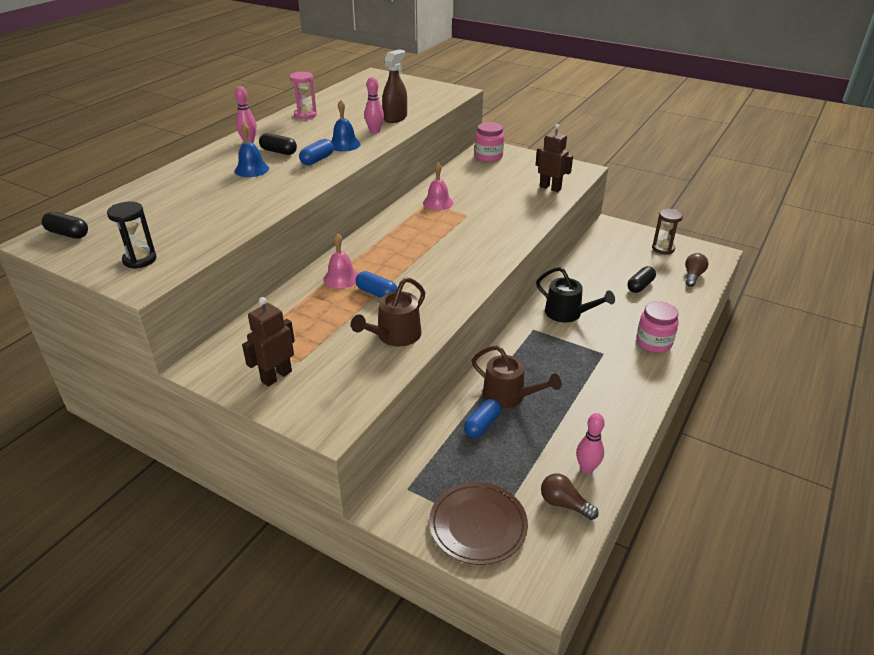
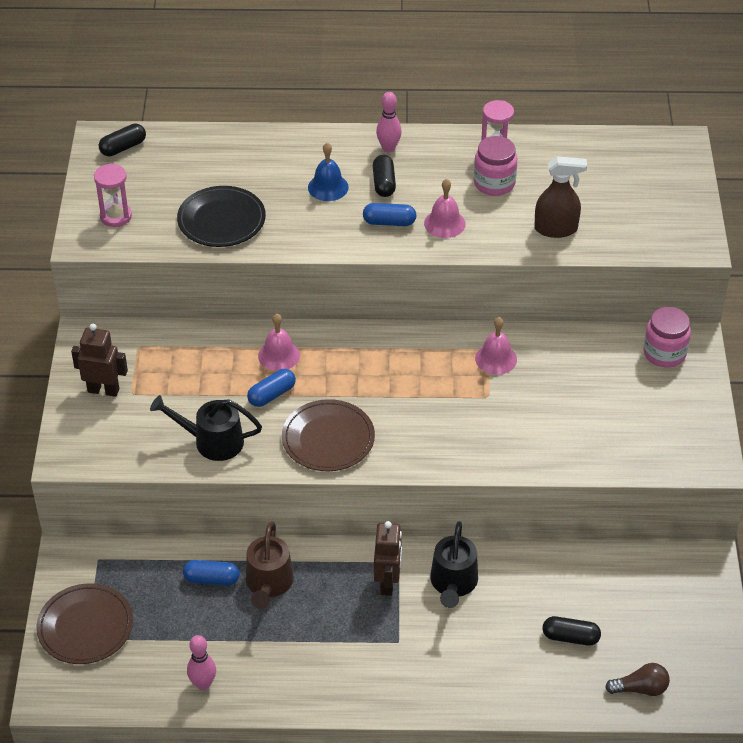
camera: 60 degrees right, 10 degrees up
(68, 234) = (123, 147): black capsule -> black capsule turned 60 degrees clockwise
(140, 260) = (116, 216): black hourglass -> pink hourglass
(220, 216) = (221, 220): none -> black plate
(344, 144) = (444, 223): blue bell -> pink bell
(375, 131) = (501, 230): pink bowling pin -> none
(376, 293) = (271, 395): blue capsule -> blue capsule turned 45 degrees clockwise
(395, 336) = (212, 441): brown watering can -> black watering can
(444, 283) = (328, 439): none -> brown plate
(550, 188) = (625, 448): brown robot -> brown robot (387, 583)
(564, 504) = (146, 681): brown light bulb -> none
(653, 342) = (453, 684): pink jar -> pink jar (494, 183)
(663, 248) = (689, 637): brown hourglass -> none

